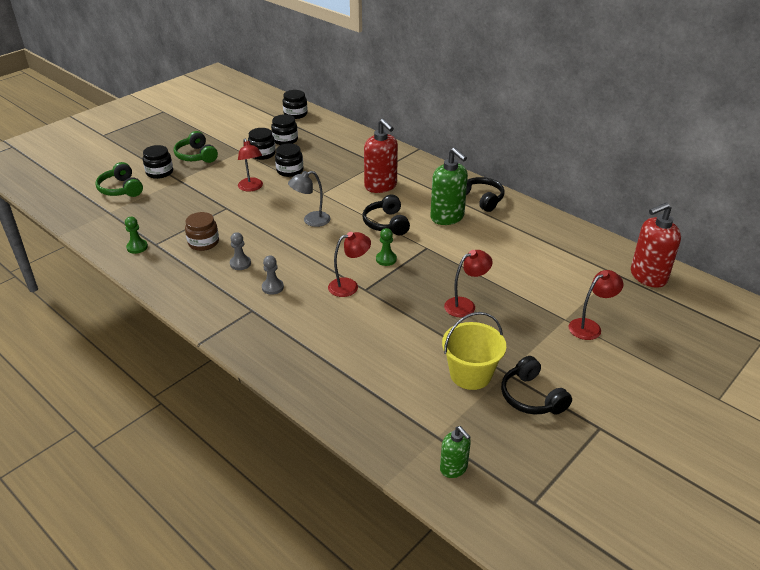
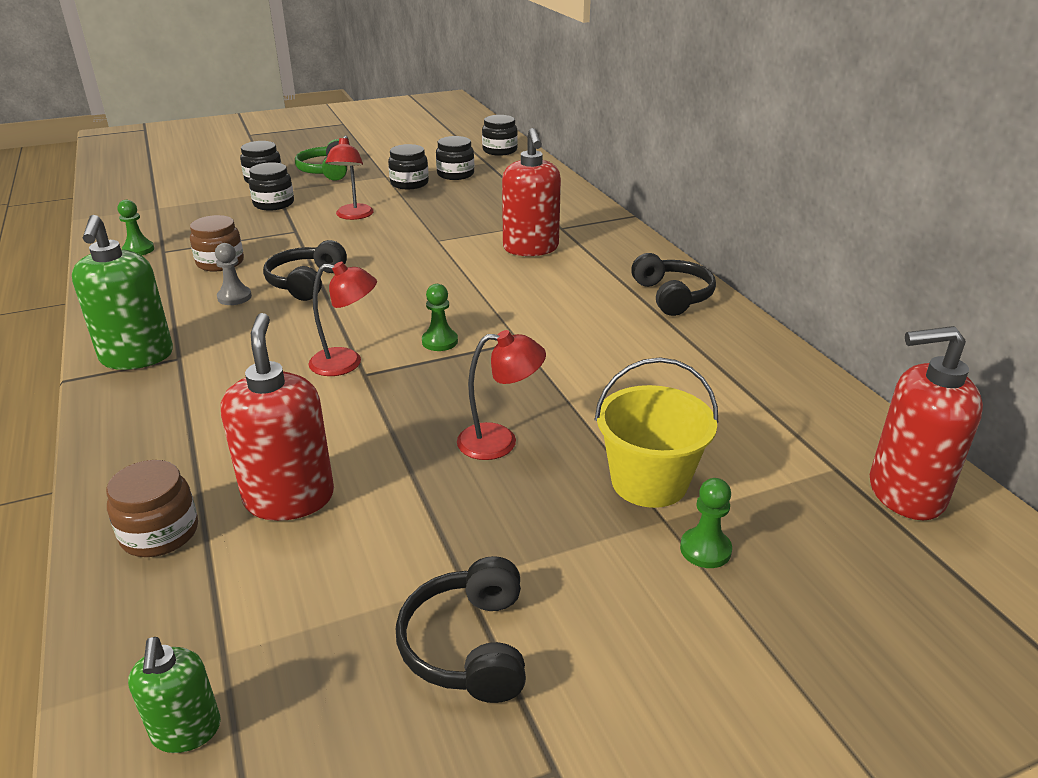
camera: 25 degrees right, 5 degrees down
(121, 189) = (200, 187): green headphones -> none
(272, 287) = (240, 336): grey pawn -> none
(290, 170) = (424, 207): black jar -> black jar (273, 204)
(311, 220) = (386, 268): grey lamp -> none
(351, 400) = (160, 533): none -> brown jar
(386, 223) = (490, 295): black headphones -> black headphones (306, 282)
(395, 364) = (289, 498): none -> red soap dispenser
(447, 217) = (594, 308): green soap dispenser -> green soap dispenser (137, 357)
(470, 374) = (395, 560): yellow bucket -> yellow bucket (649, 482)
(590, 326) = (705, 549): red lamp -> green pawn

